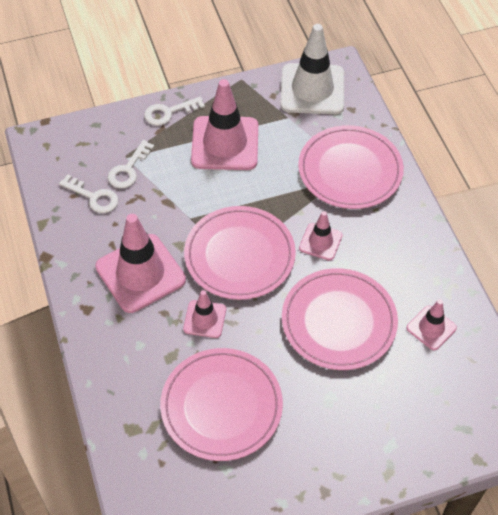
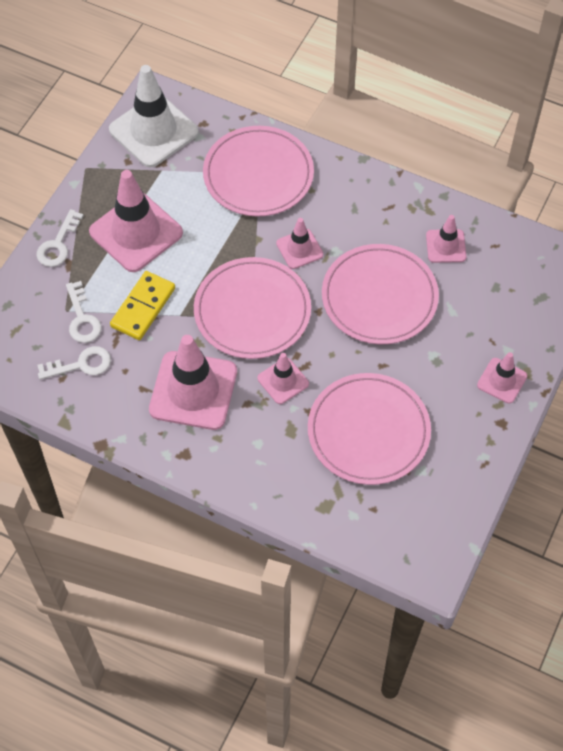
camera: 45 degrees left, 5 degrees up
(173, 193) = (143, 307): none -> yellow domino
(361, 461) = (502, 380): none -> pink traffic cone

